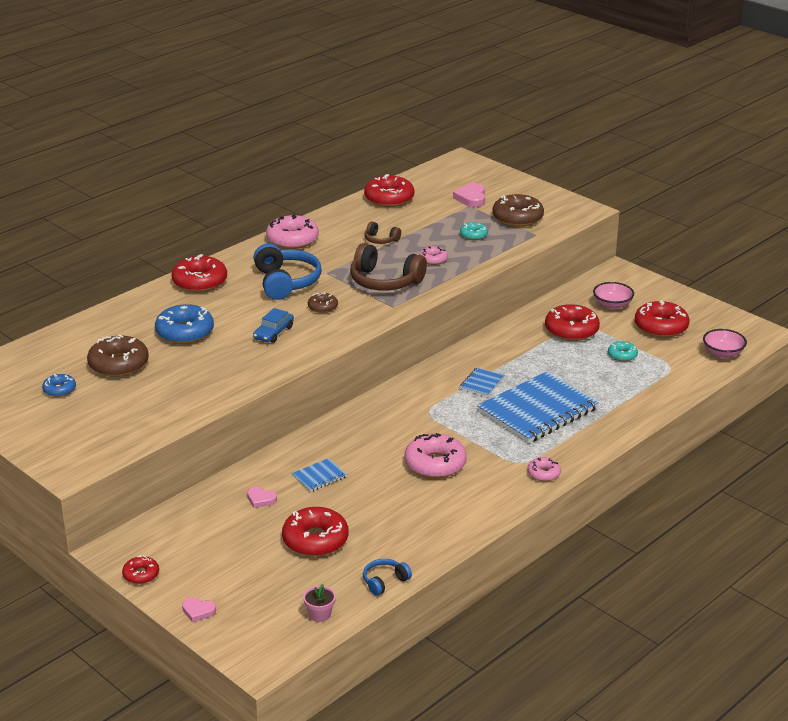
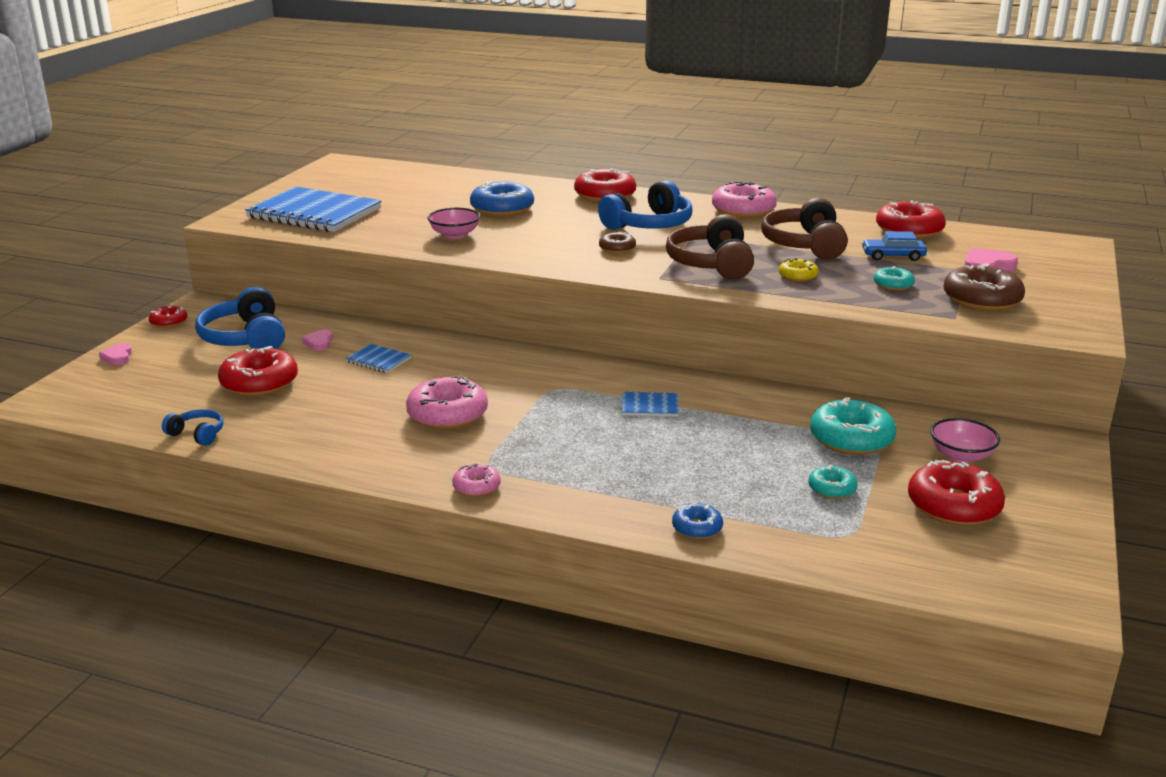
camera: 65 degrees right, 5 degrees down
(59, 390) = (359, 191): blue donut -> blue donut (697, 528)
(118, 364) = (419, 200): brown donut -> none
(217, 536) = (245, 338): none -> blue headphones
(273, 332) = (539, 240): blue car -> blue car (893, 256)
(320, 614) = (127, 413): pink flower pot -> none
(381, 240) = (805, 245): brown headphones -> brown headphones, size x1.99
(433, 259) = (798, 276): pink donut -> yellow donut
(537, 410) = (623, 454): blue notebook -> blue notebook (314, 213)
(571, 330) = (851, 439): red donut -> turquoise donut
(723, 353) = (946, 577): pink bowl -> pink bowl (454, 235)

